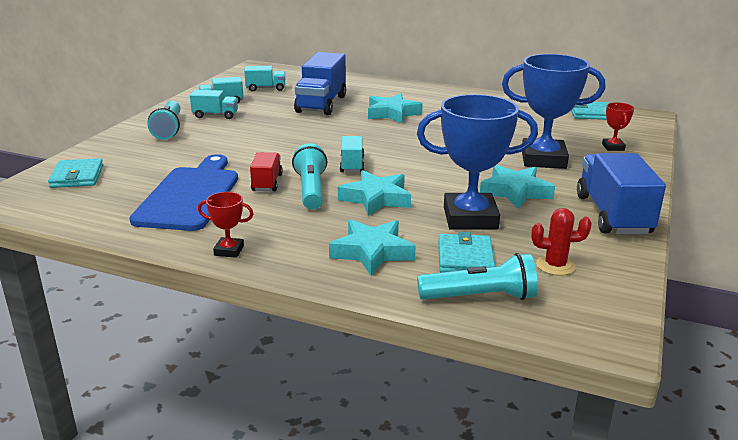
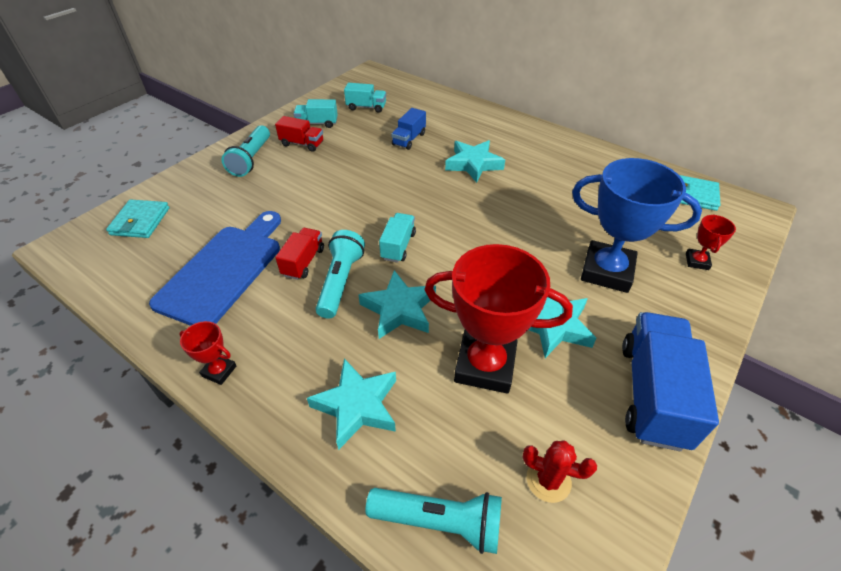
camera: 15 degrees right, 20 degrees up
(215, 115) = (302, 144): turquoise truck -> red truck
(321, 104) = (409, 139): blue truck -> blue truck, size x0.54
(465, 258) = (451, 440): turquoise wallet -> none
(470, 218) = (485, 365): blue trophy -> red trophy

